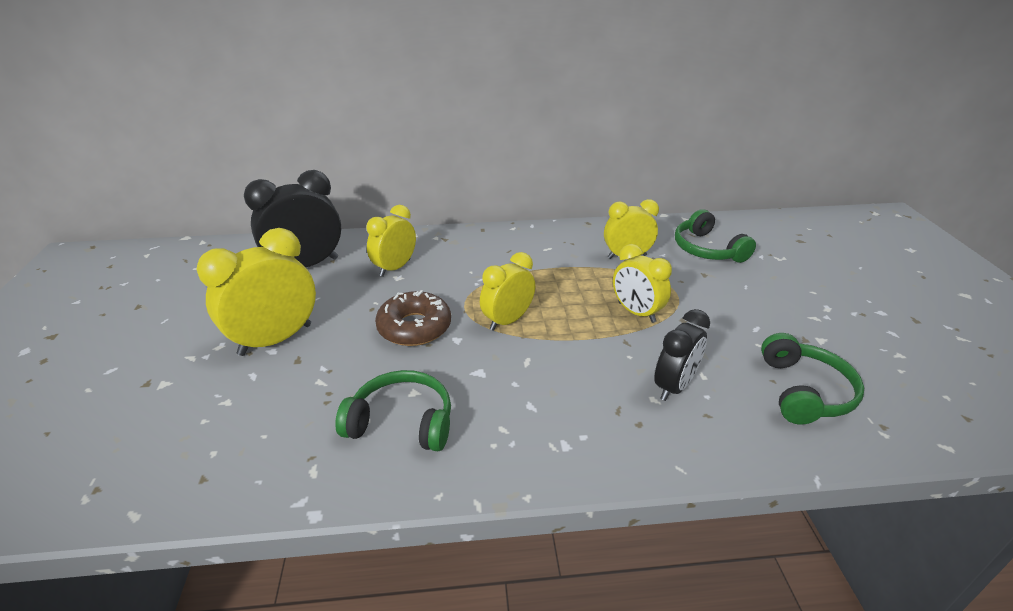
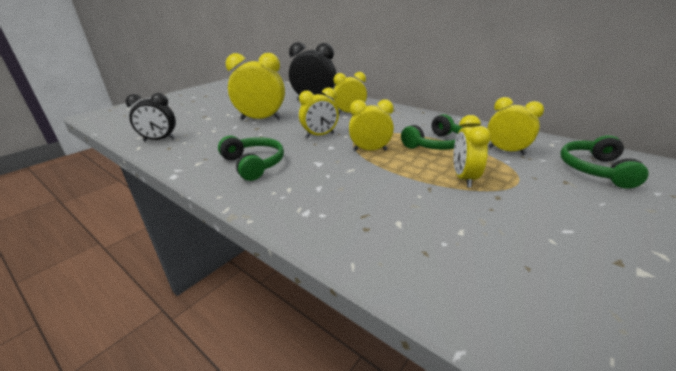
camera: 45 degrees right, 5 degrees down
(414, 327) = (320, 135): brown donut -> yellow clock
(674, 386) = (425, 224): black clock -> black clock (159, 140)
(804, 391) = (553, 292): green headphones -> green headphones (435, 144)

